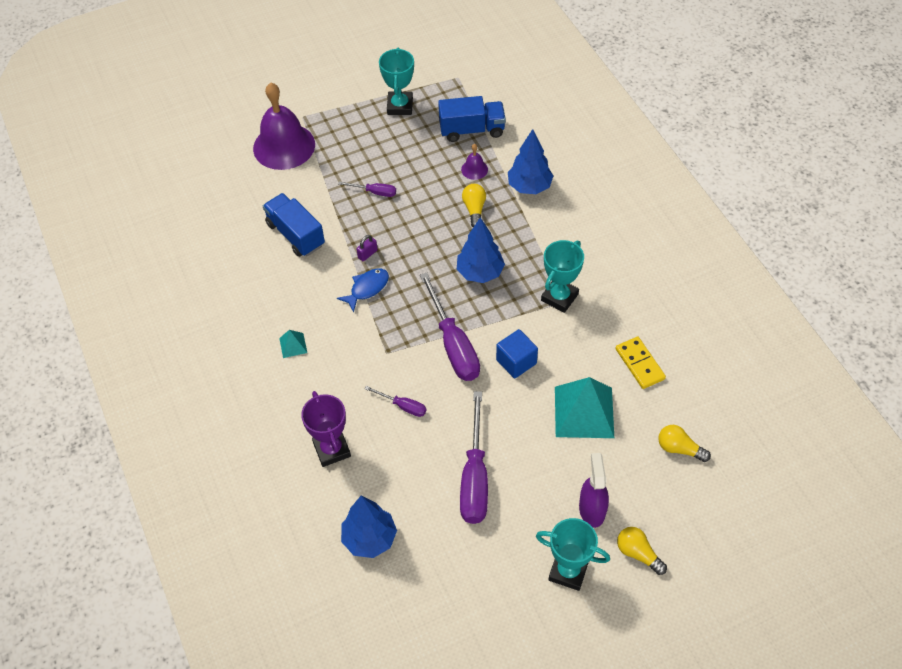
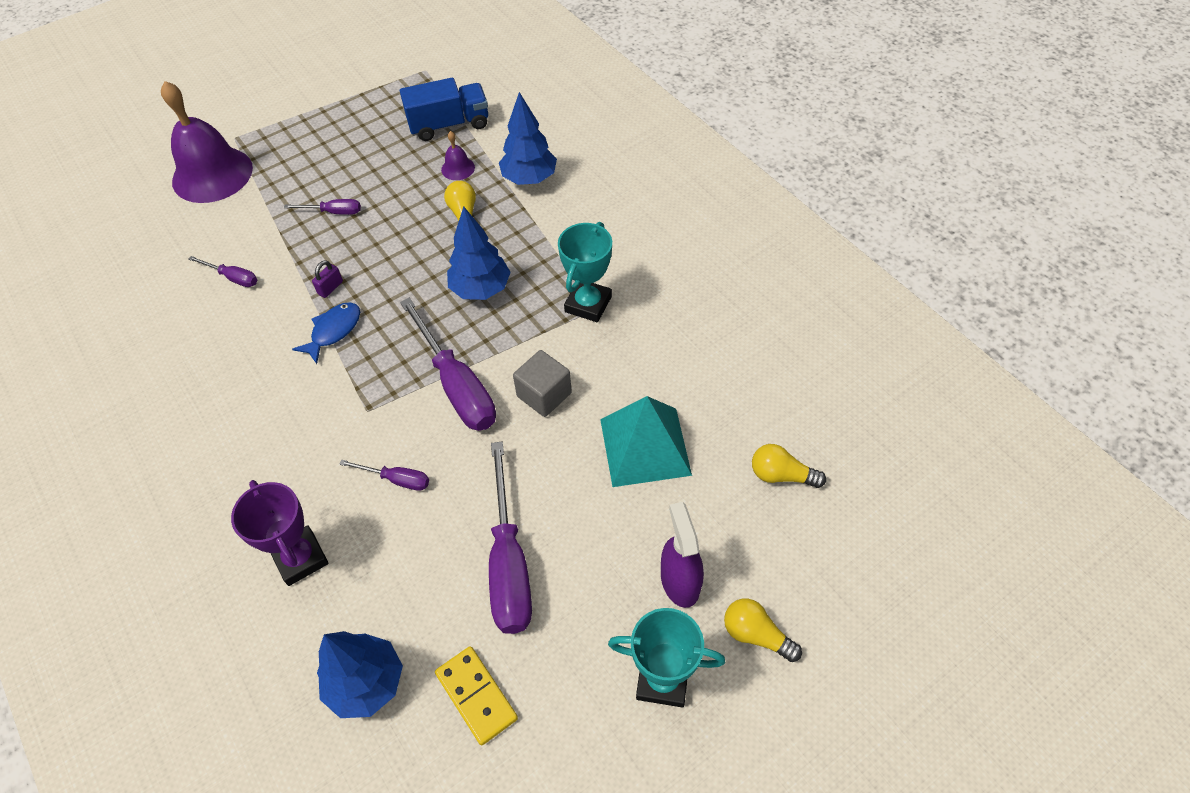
camera: 10 degrees left, 0 degrees up
(293, 345) = (236, 421): turquoise pyramid -> none
(295, 234) = (233, 278): blue truck -> purple screwdriver
(400, 106) = (357, 110): turquoise trophy -> none
(516, 362) = (544, 395): blue cube -> grey cube
(639, 364) = (706, 372): yellow domino -> yellow domino (476, 696)

